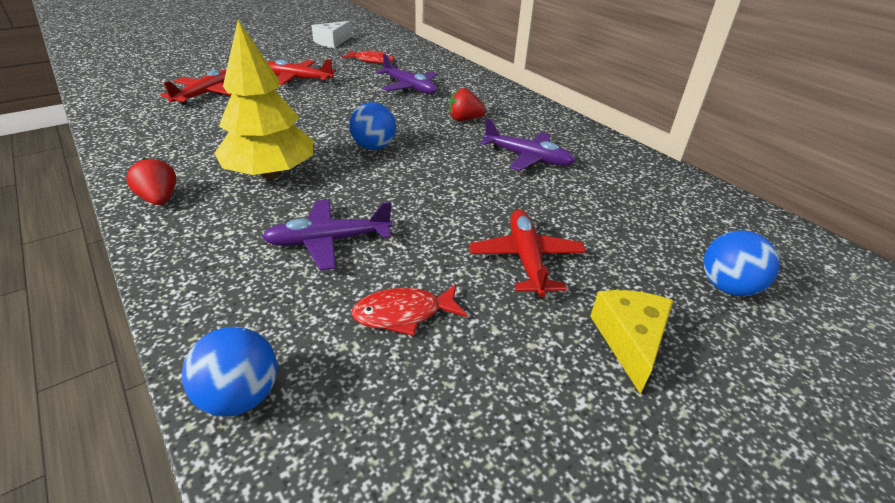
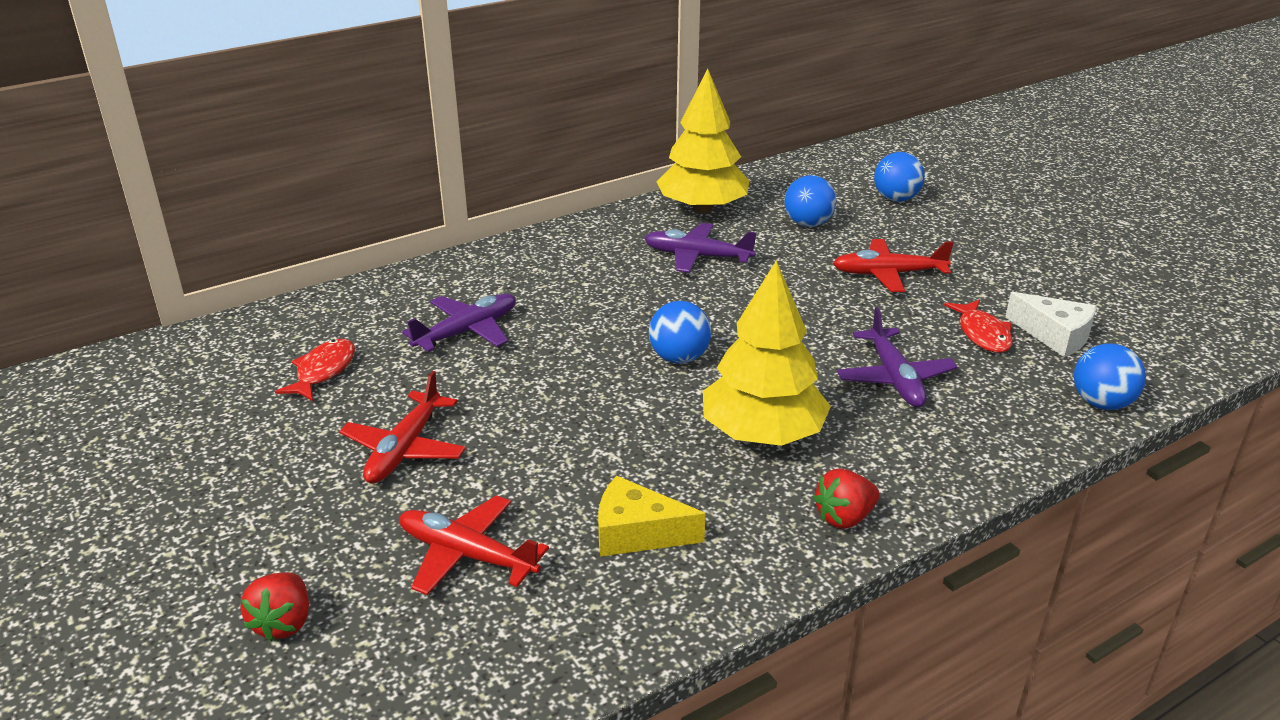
camera: 85 degrees left, 5 degrees down
(332, 42) = (179, 426): white cheese -> white cheese (1055, 335)
(464, 119) = (592, 290): red strawberry -> red strawberry (283, 623)
(527, 157) = (697, 257): purple plane -> purple plane turned 105 degrees counterclockwise
(618, 162) = (702, 209): none -> yellow tree
(619, 216) = (808, 224): none -> blue ball
(629, 340) = (970, 244): yellow cheese -> yellow cheese (637, 533)

